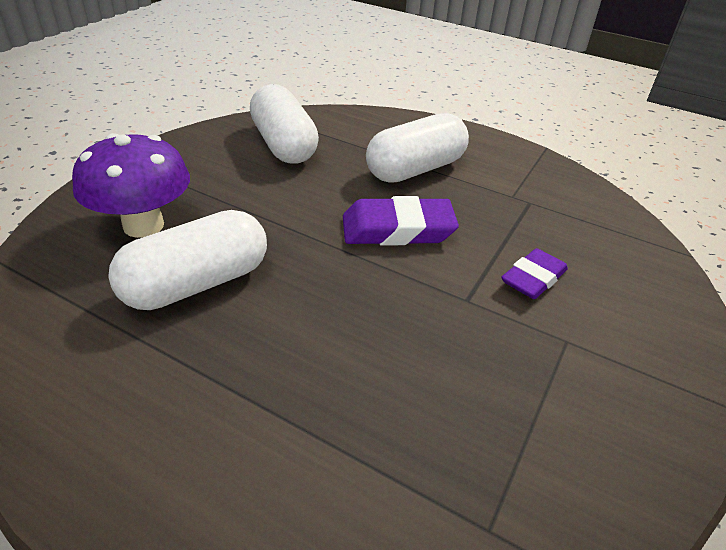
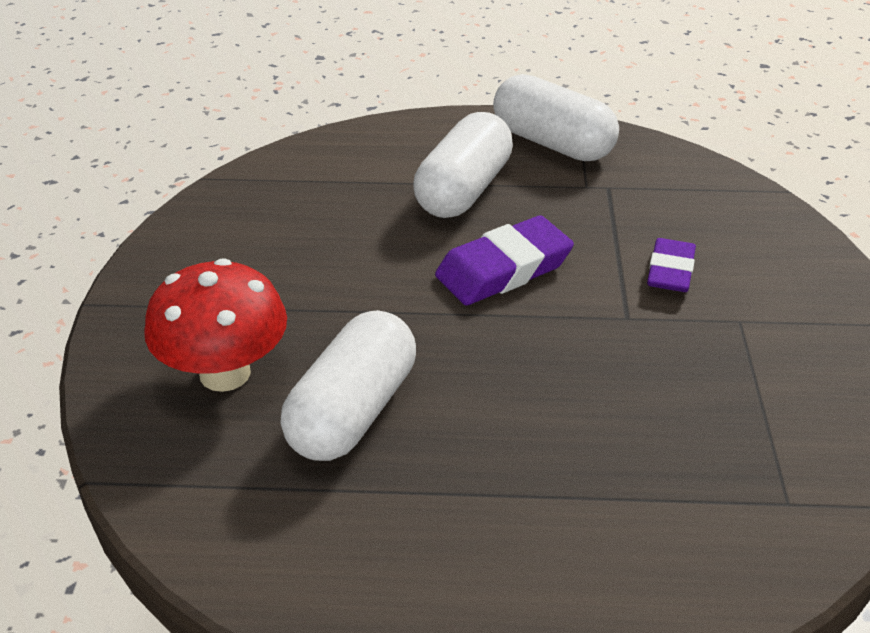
camera: 25 degrees left, 0 degrees up
(143, 225) = (225, 373): purple mushroom -> red mushroom
(284, 145) = (287, 212): white capsule -> white capsule (552, 143)

